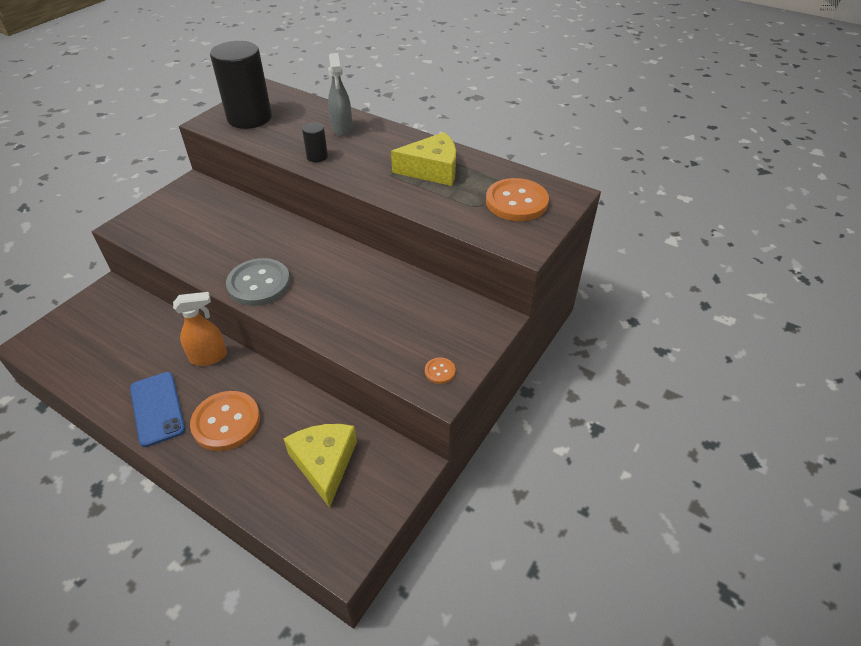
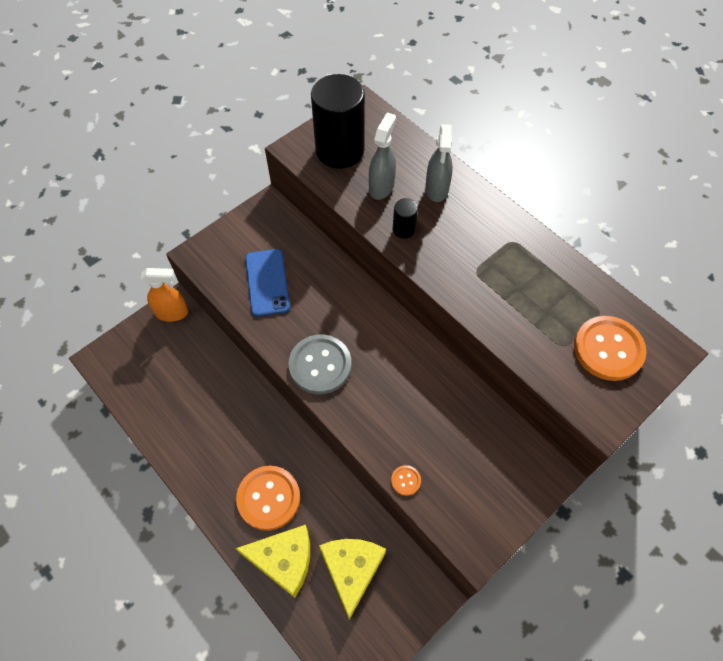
camera: 15 degrees right, 15 degrees up
(157, 408) = (209, 466): blue phone -> blue phone (267, 282)
(209, 357) = (261, 416): orange spray bottle -> orange spray bottle (172, 313)
(292, 134) = (381, 187): none -> grey spray bottle
(432, 170) = (525, 277): yellow cheese -> yellow cheese (284, 560)
(440, 371) = (480, 525): orange button -> orange button (405, 480)

